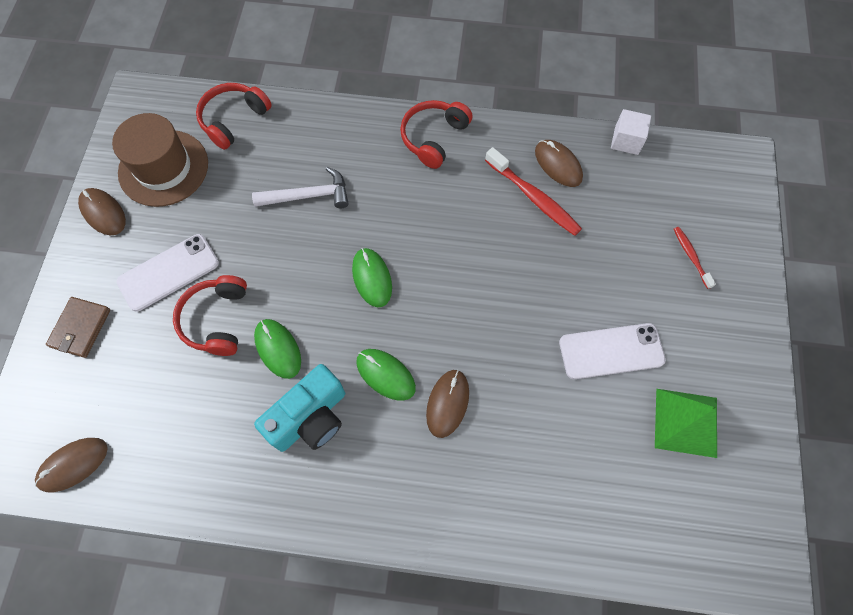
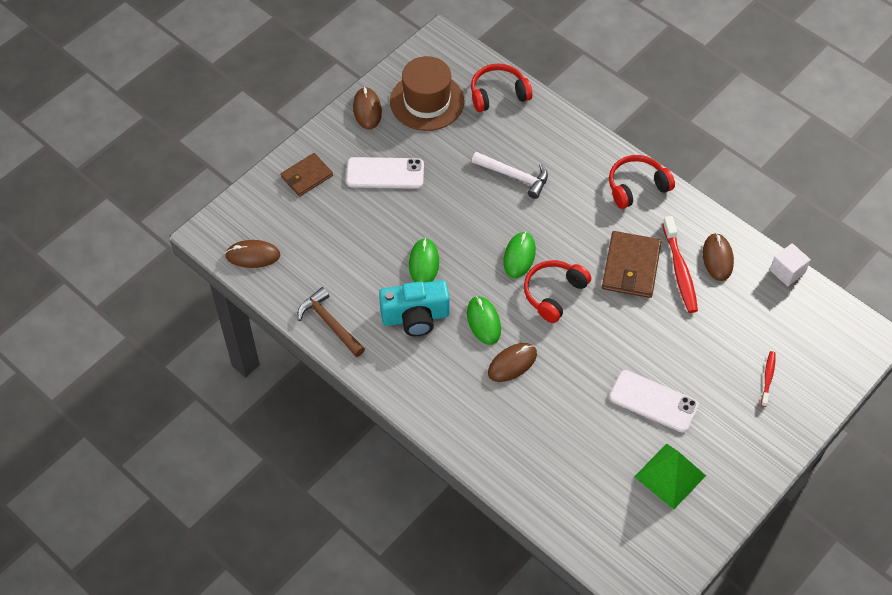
camera: 35 degrees right, 10 degrees down
(216, 320) = (396, 221): red headphones -> red headphones (553, 293)
(218, 490) = (330, 323): none -> brown hammer
(487, 222) = (631, 267): none -> brown wallet

